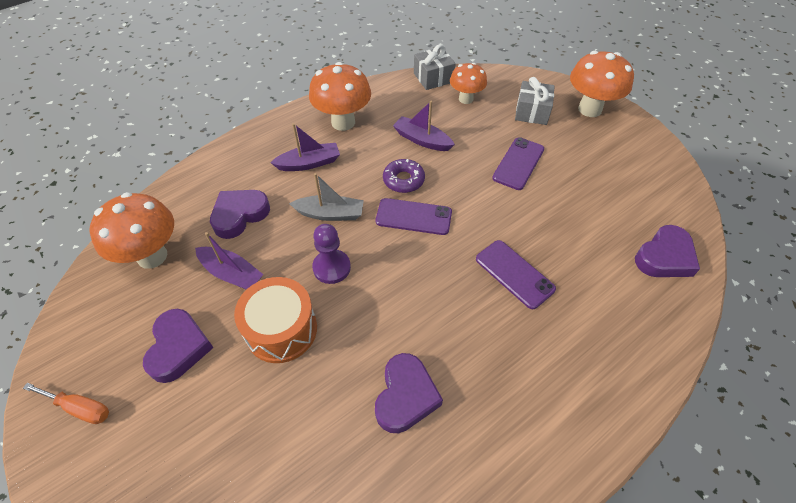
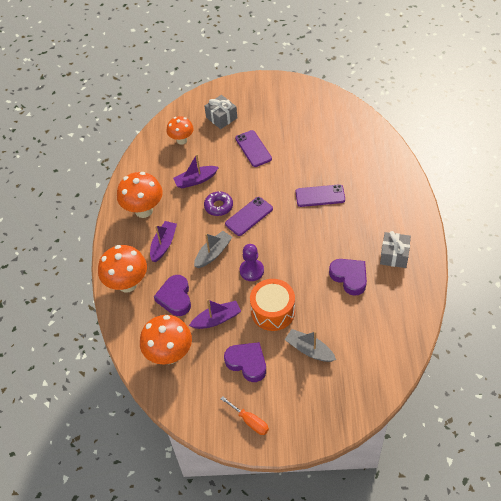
camera: 50 degrees left, 0 degrees up
(80, 408) = (250, 421): orange screwdriver -> orange screwdriver turned 75 degrees clockwise
(240, 416) = (309, 350): none -> grey boat
(433, 78) = (147, 144): grey gift -> grey gift (394, 255)
(590, 109) = (243, 92): orange mushroom -> orange mushroom (127, 284)
(664, 257) = (358, 133): purple heart -> none

